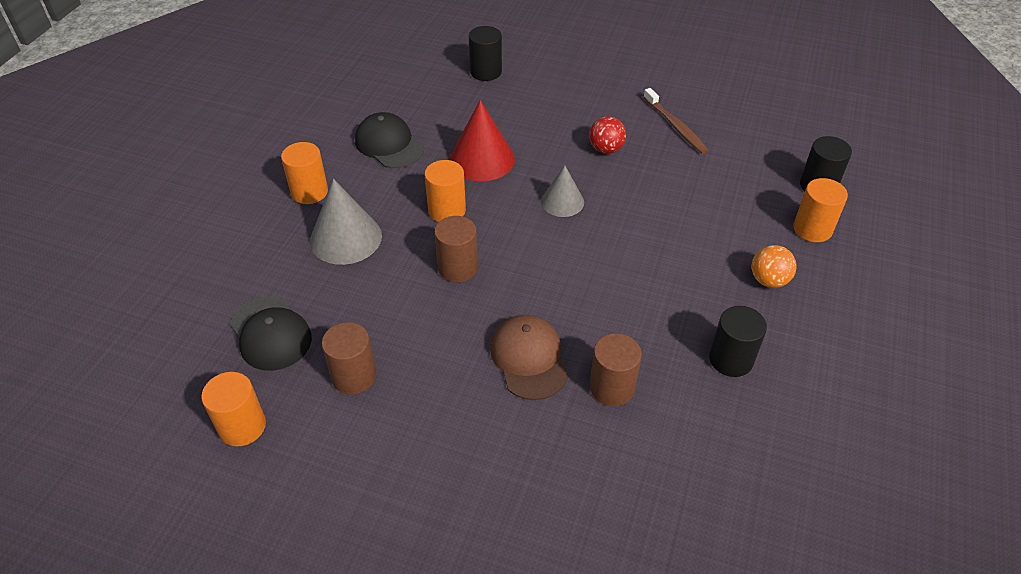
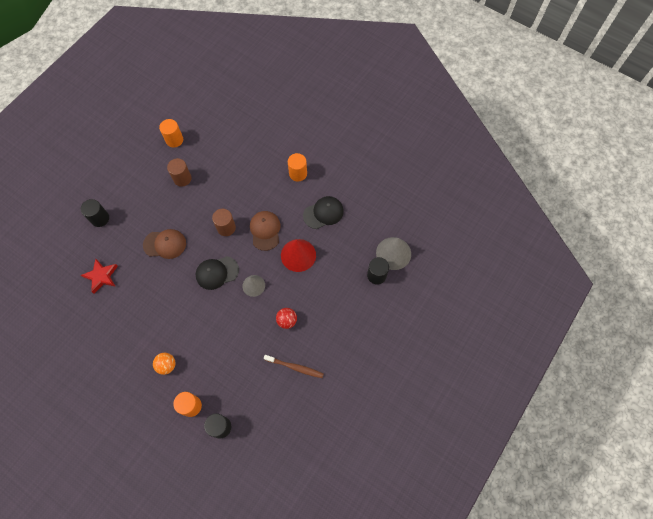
camera: 105 degrees right, 20 degrees up
(270, 333) = (215, 152): black cap -> black cap (217, 272)
(346, 238) = (261, 185): grey cone -> grey cone (393, 253)
(447, 210) = (265, 230): orange cylinder -> brown cap
(612, 387) = (138, 272): brown cylinder -> none
(652, 456) = (101, 276): none -> red star
(675, 126) = (295, 367): brown toothbrush -> brown toothbrush turned 150 degrees counterclockwise
(731, 359) = (131, 326): black cylinder -> black cylinder (100, 218)

